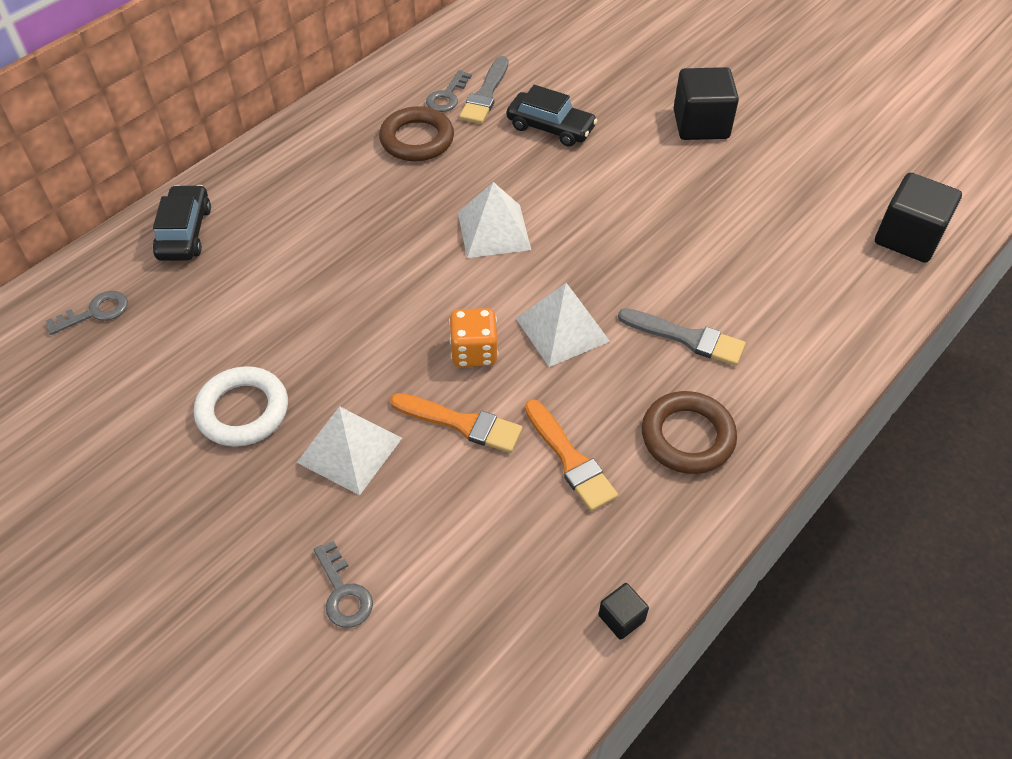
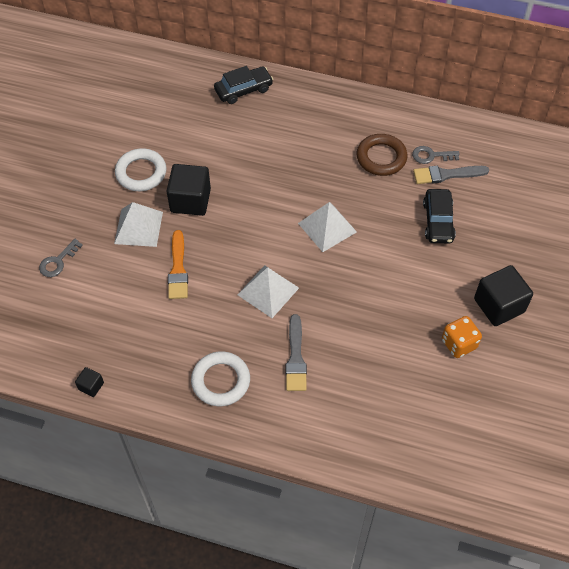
camera: 65 degrees right, 5 degrees up
(95, 312) = (171, 84): grey key -> none
(474, 352) = (229, 255): orange dice -> orange dice (459, 344)
(570, 459) = (178, 328): orange brush -> none
(687, 437) = (221, 381): brown ring -> white ring
(908, 237) = (462, 467): black cube -> black cube (190, 200)

